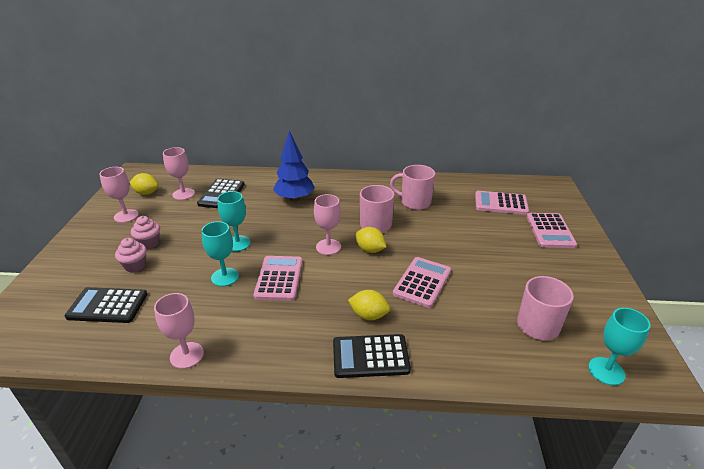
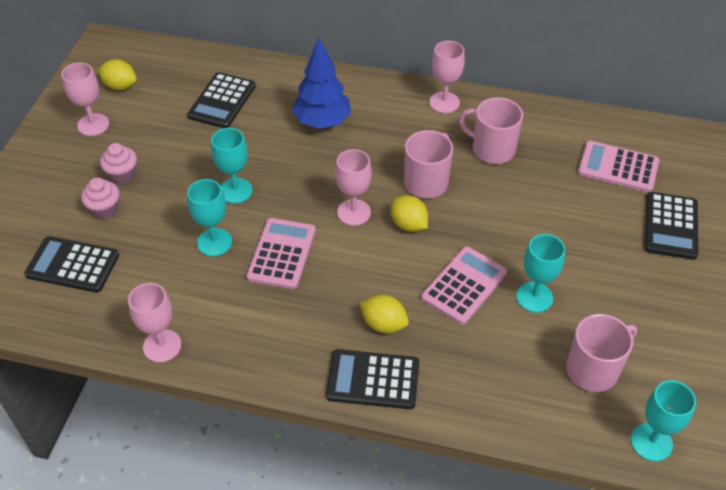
camera: 10 degrees right, 15 degrees up
(183, 194) = (170, 94): pink goblet -> pink goblet (444, 102)
(476, 283) = (534, 297): none -> turquoise goblet
(550, 231) = (671, 226): pink calculator -> black calculator

